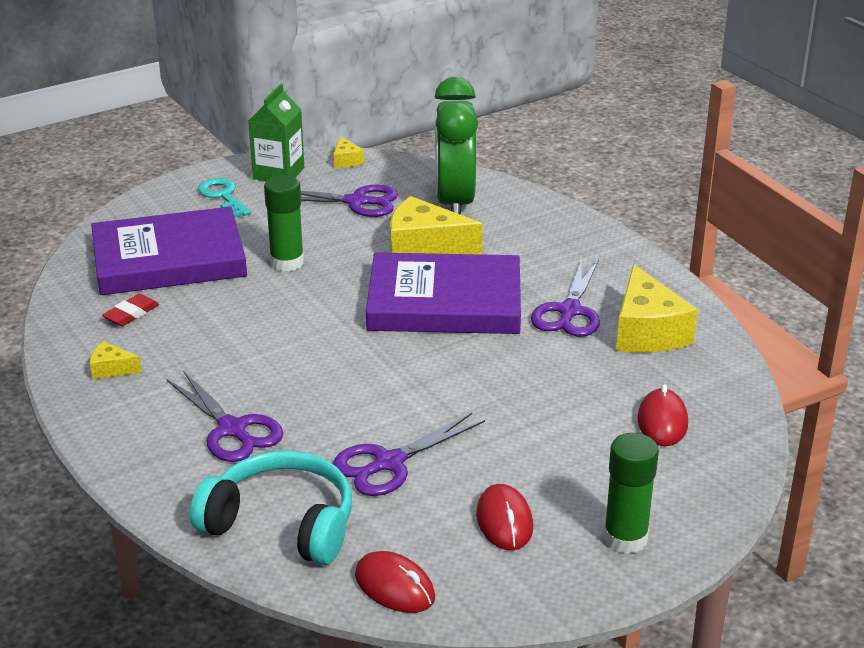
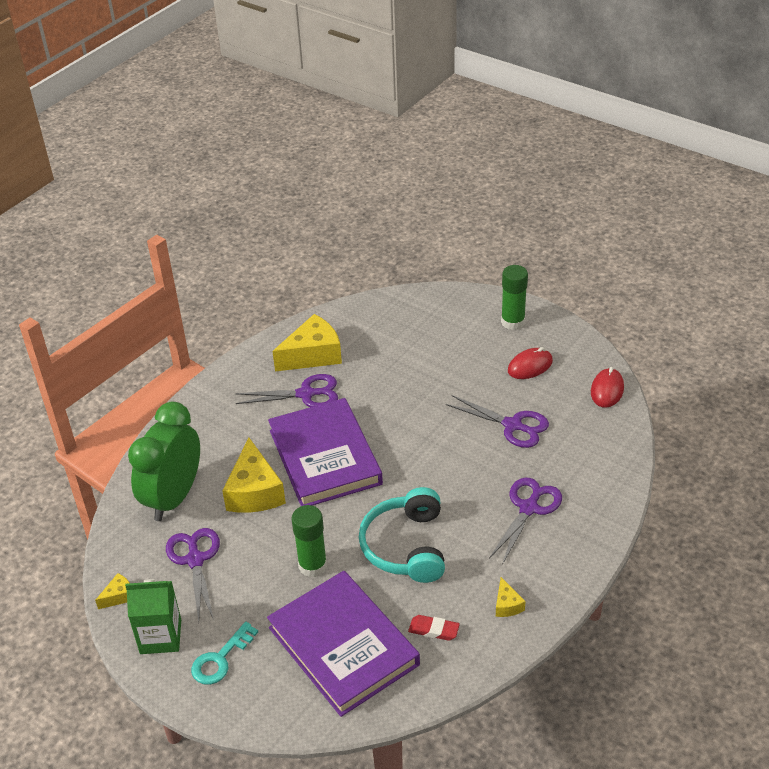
camera: 110 degrees left, 10 degrees up
(281, 524) = (594, 450): turquoise headphones -> turquoise headphones (406, 546)
(454, 203) = (174, 497): green clock -> green clock turned 135 degrees clockwise
(662, 422) = (405, 330): red mouse -> none

